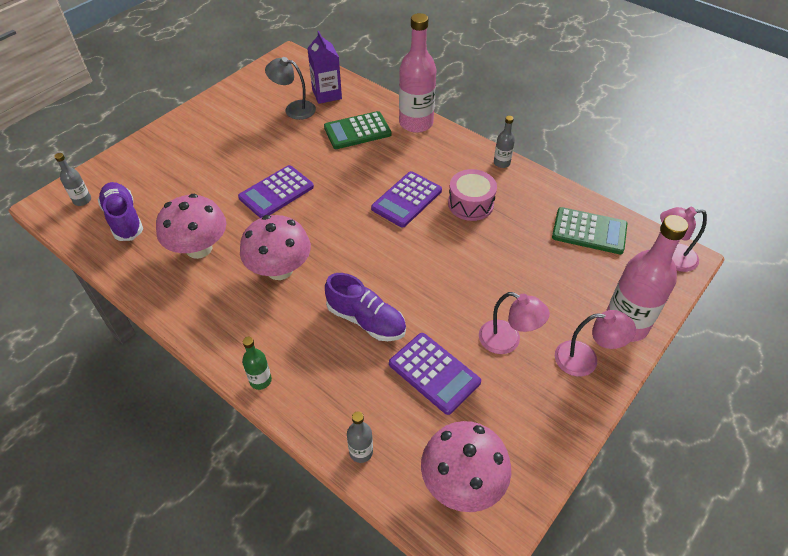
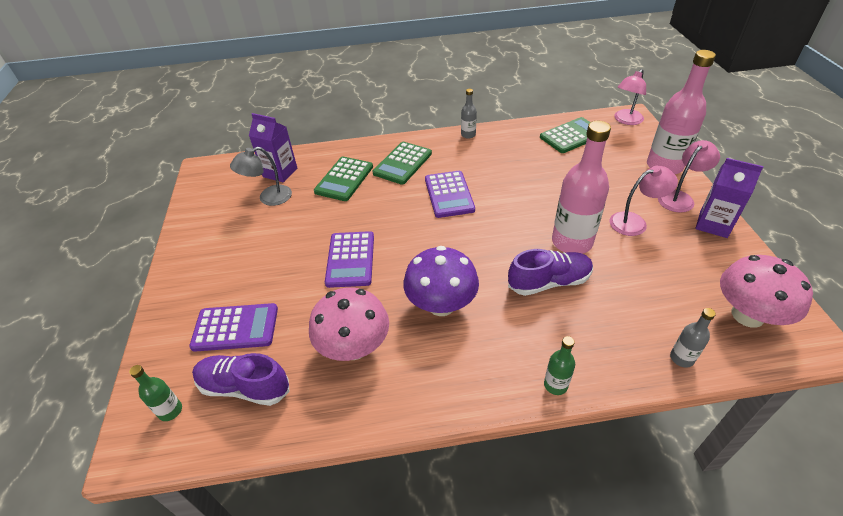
camera: 45 degrees left, 5 degrees down
(82, 200) = (170, 411): grey bottle -> green bottle
(280, 269) = (441, 304): pink mushroom -> purple mushroom
(414, 149) = (403, 163): none -> green calculator
(416, 123) = (377, 148): pink bottle -> pink bottle (572, 242)
(434, 373) = (634, 274): purple calculator -> purple calculator (235, 327)
(470, 204) = (490, 168): pink drum -> none
(571, 404) = (713, 224): none -> purple carton

